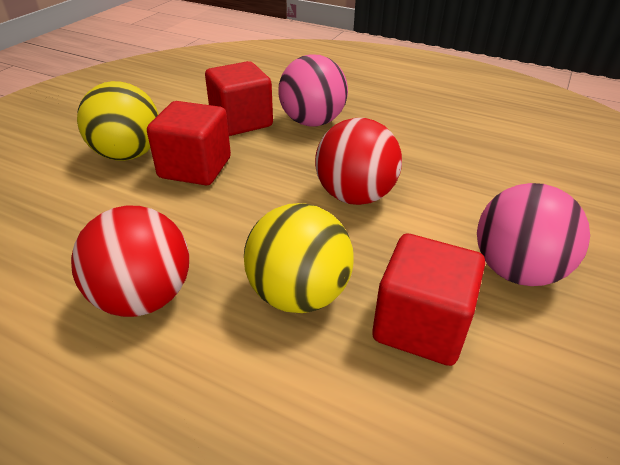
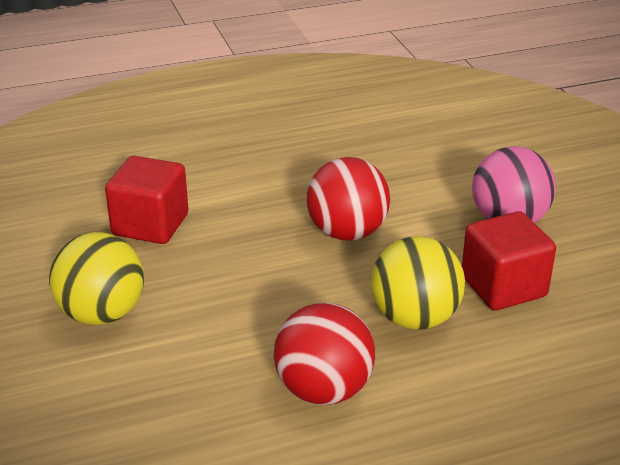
camera: 45 degrees left, 5 degrees down
(195, 168) = (187, 287): red cube -> none
(312, 122) = (215, 190): pink ball -> none

